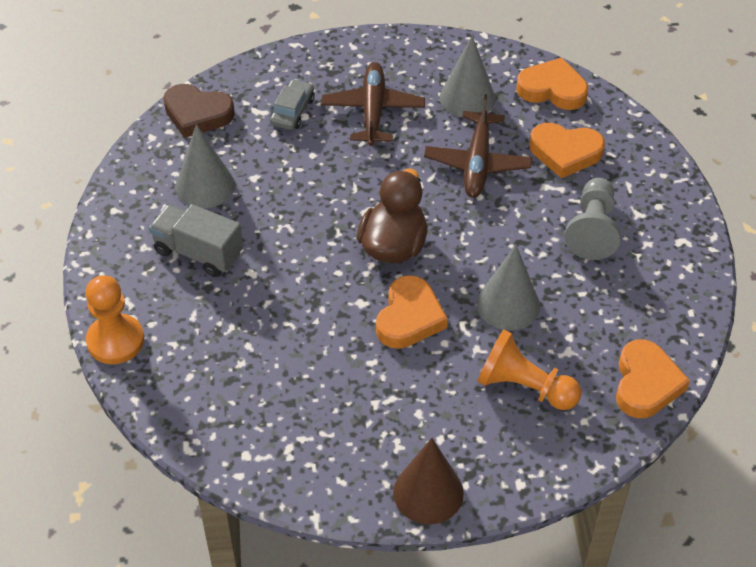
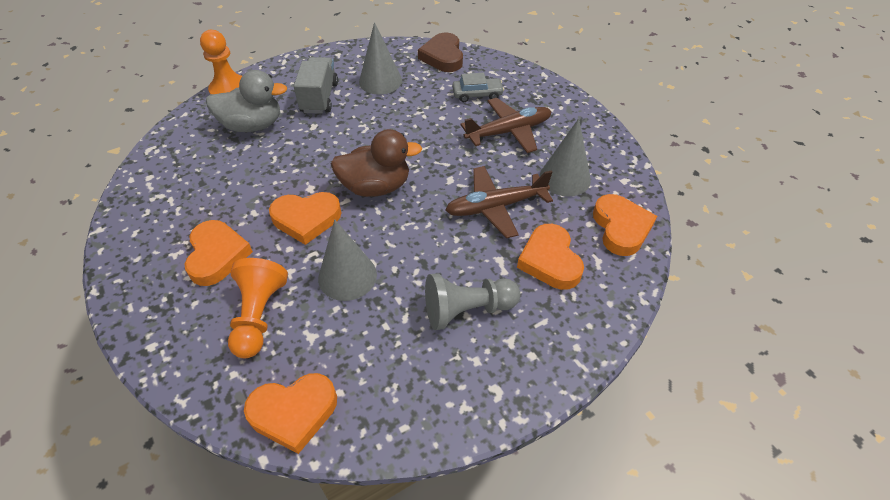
camera: 65 degrees right, 0 degrees up
(210, 331) = (252, 125): none -> grey duck
(422, 407) = (217, 255): none -> orange heart
(428, 492) = (131, 287): brown cone -> none

